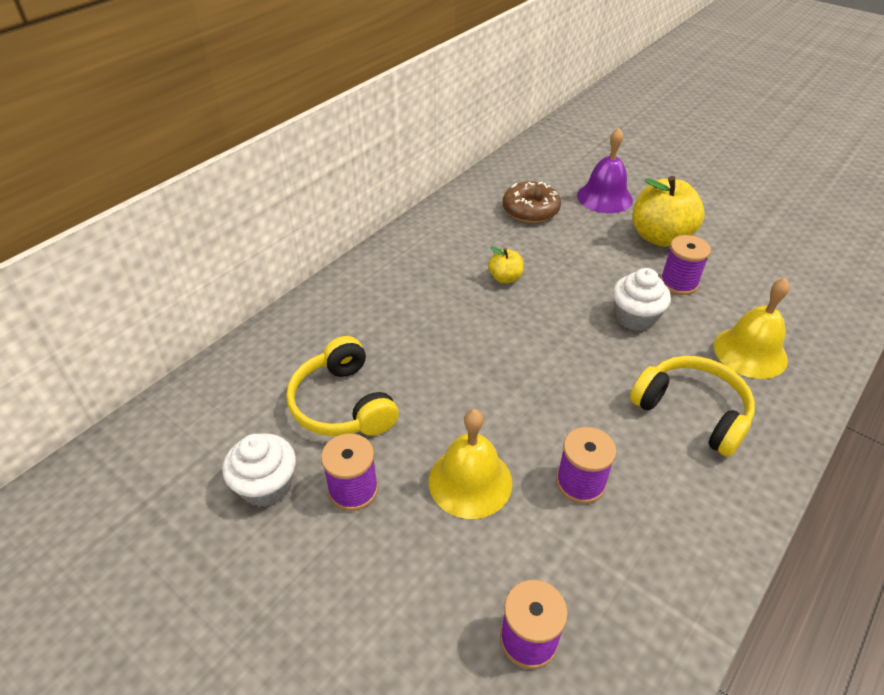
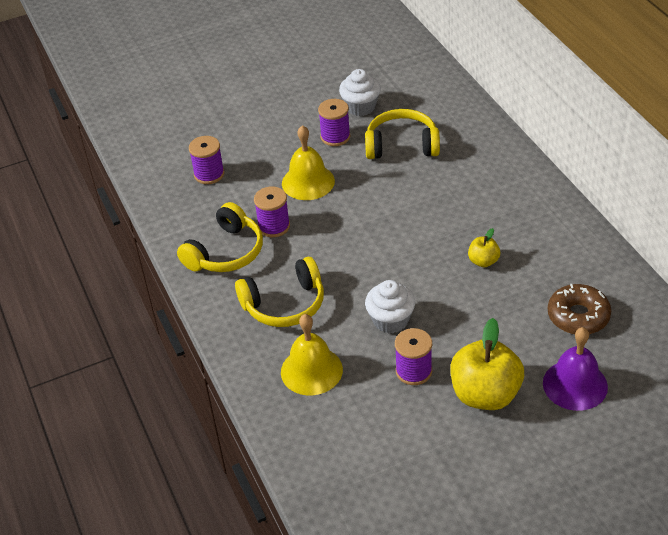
camera: 120 degrees right, 0 degrees up
(667, 518) = (226, 252): none -> yellow headphones

